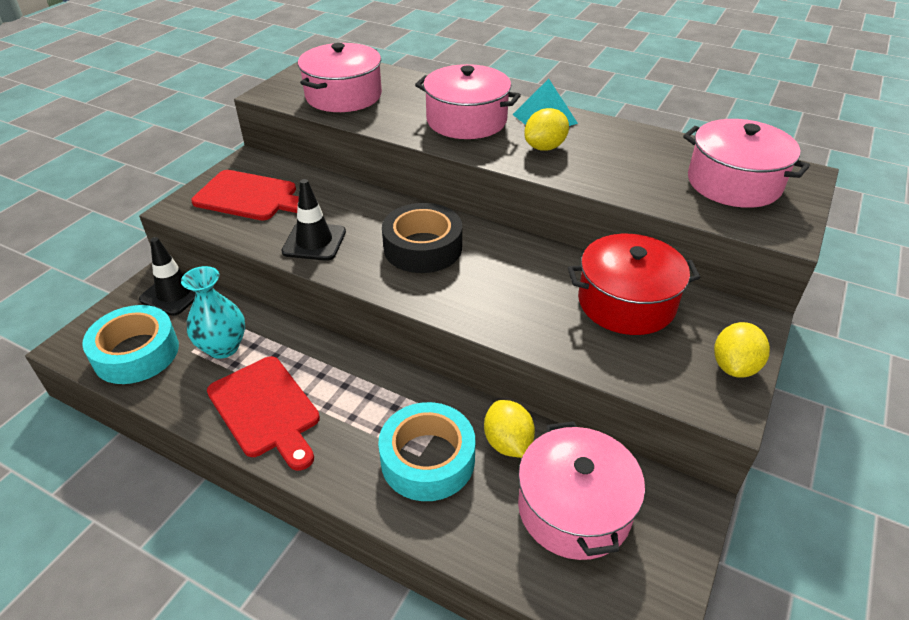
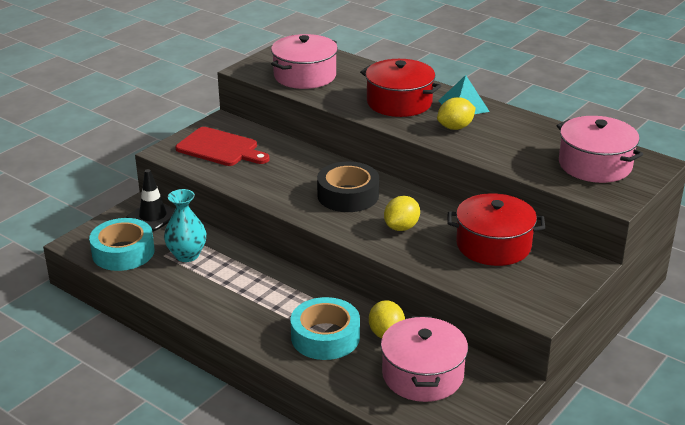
camera: 10 degrees right, 10 degrees down
(266, 409) = (214, 296): red cutting board -> none
(314, 242) = (265, 184): black traffic cone -> none
(466, 120) = (399, 102): pink pot -> red pot
(734, 366) = (557, 291): yellow lemon -> yellow lemon (401, 227)

